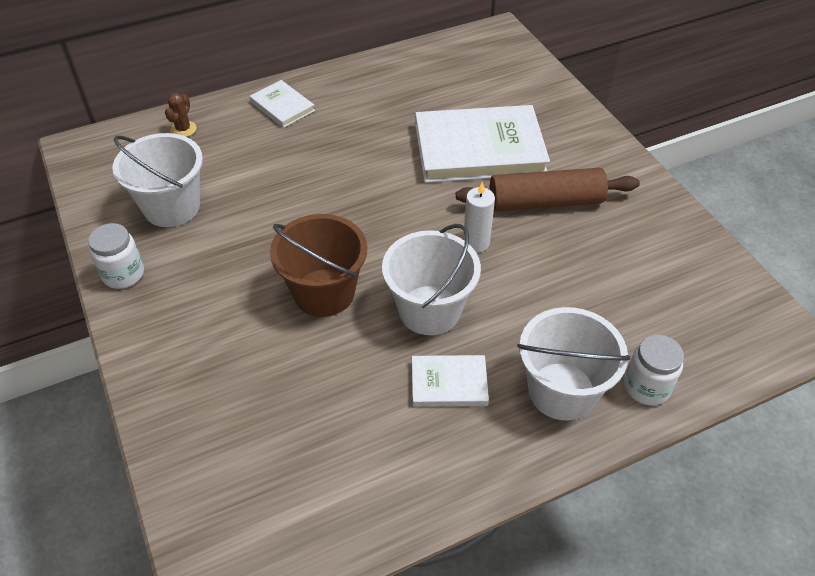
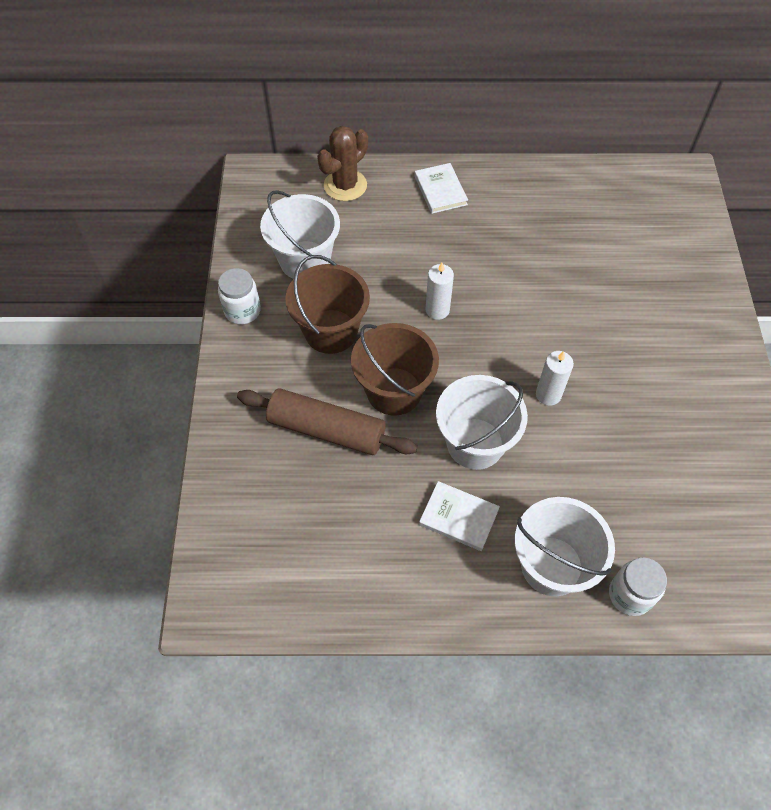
camera: 25 degrees right, 10 degrees up
(183, 129) = (345, 185): brown cactus -> brown cactus, size x1.80
(230, 261) = (331, 331): none -> brown bucket
(331, 207) = (437, 310): none -> white candle
(479, 149) = (600, 299): white book -> none
(545, 201) = (634, 377): brown rolling pin -> brown rolling pin (327, 429)

